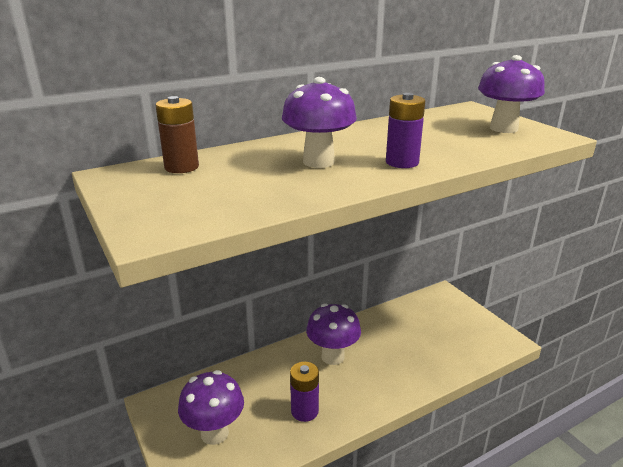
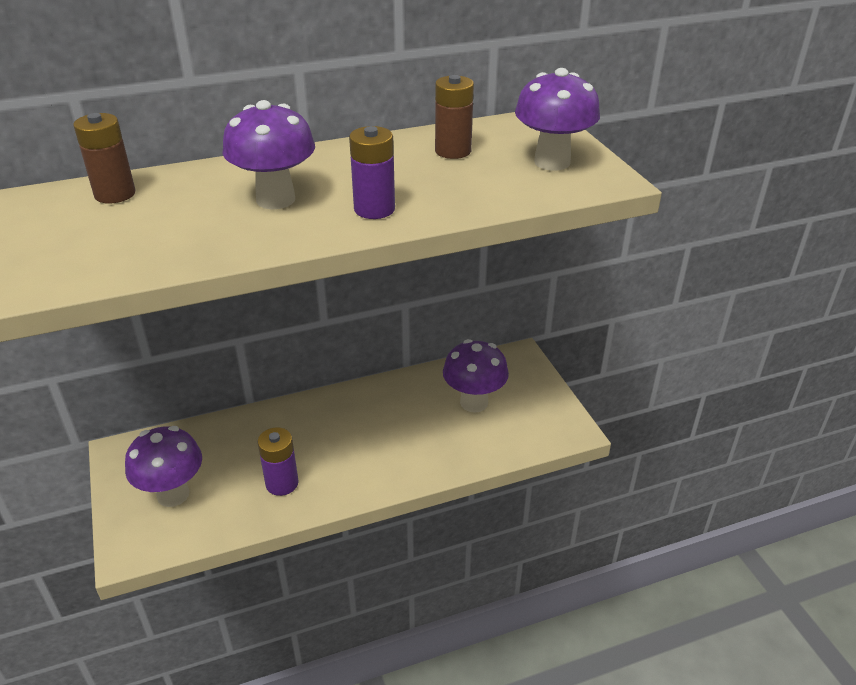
camera: 10 degrees right, 10 degrees up
(333, 356) = (341, 422): purple mushroom -> purple mushroom (474, 402)
(426, 127) = (453, 151): none -> brown battery

